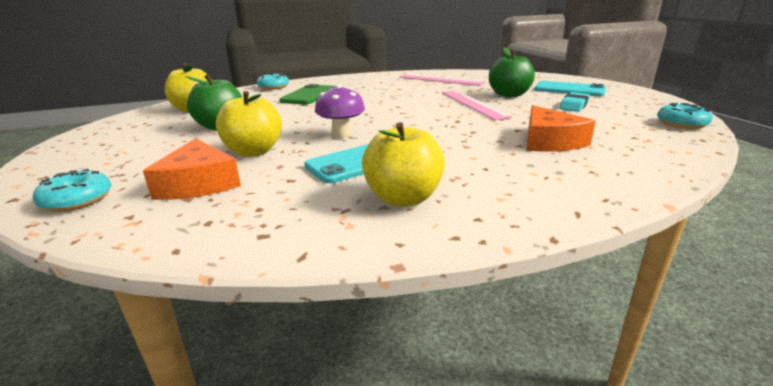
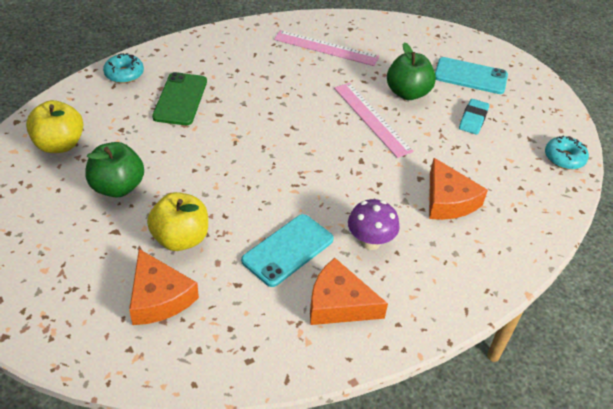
camera: 15 degrees left, 20 degrees up
(77, 200) = (66, 332): turquoise donut -> none
(341, 134) = (253, 198): purple mushroom -> purple mushroom (370, 241)
(403, 198) = (339, 303): yellow apple -> orange cheese

